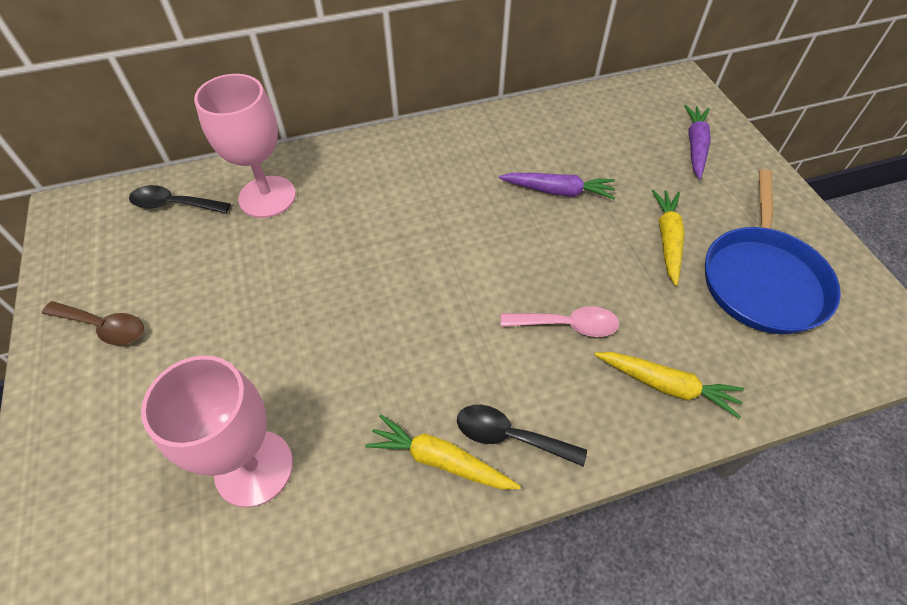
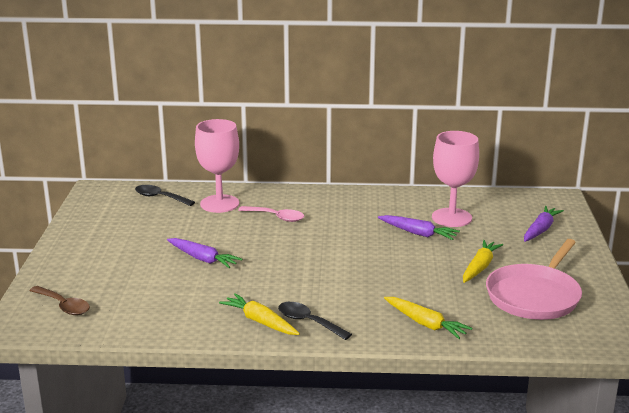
camera: 20 degrees right, 30 degrees down
(103, 327) = (95, 238): brown spoon -> brown spoon (63, 306)
(254, 468) = (152, 303): pink goblet -> pink goblet (451, 218)
(292, 330) = (203, 259): none -> purple carrot
(566, 325) = (378, 289): pink spoon -> pink spoon (276, 217)
(762, 279) = (534, 296): blue pan -> pink pan

